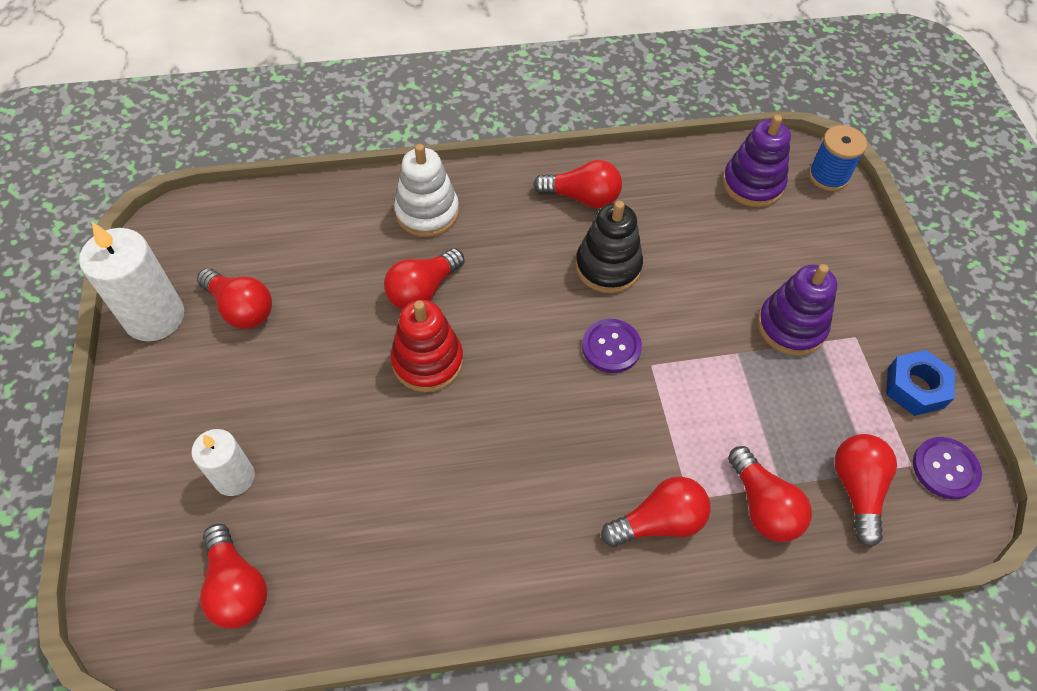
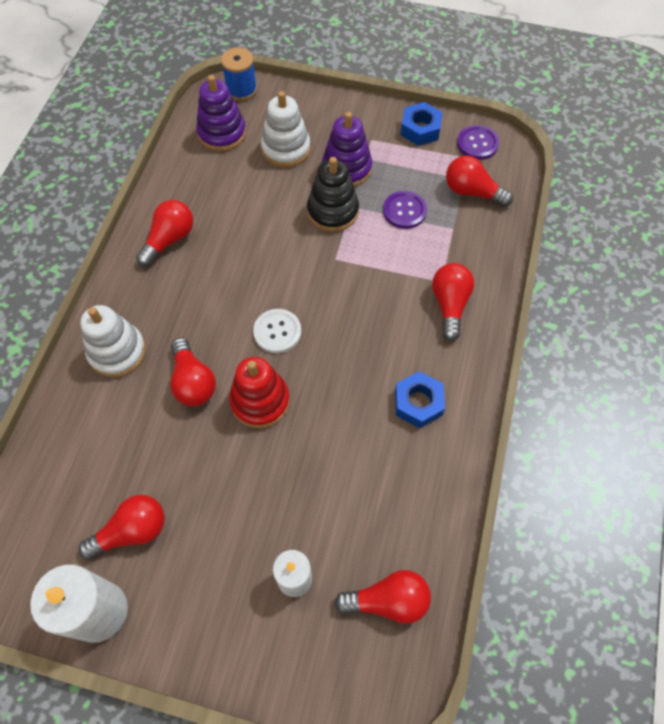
camera: 65 degrees left, 5 degrees up
(499, 532) = (418, 403): none -> blue nut
(521, 343) = (277, 332): none -> white button
(608, 266) = (241, 250): black stacking toy -> black stacking toy (332, 211)
(611, 347) = (309, 276): purple button -> purple button (404, 211)
(762, 506) = (462, 244): red light bulb -> none
(775, 253) = (286, 149): none -> white stacking toy

